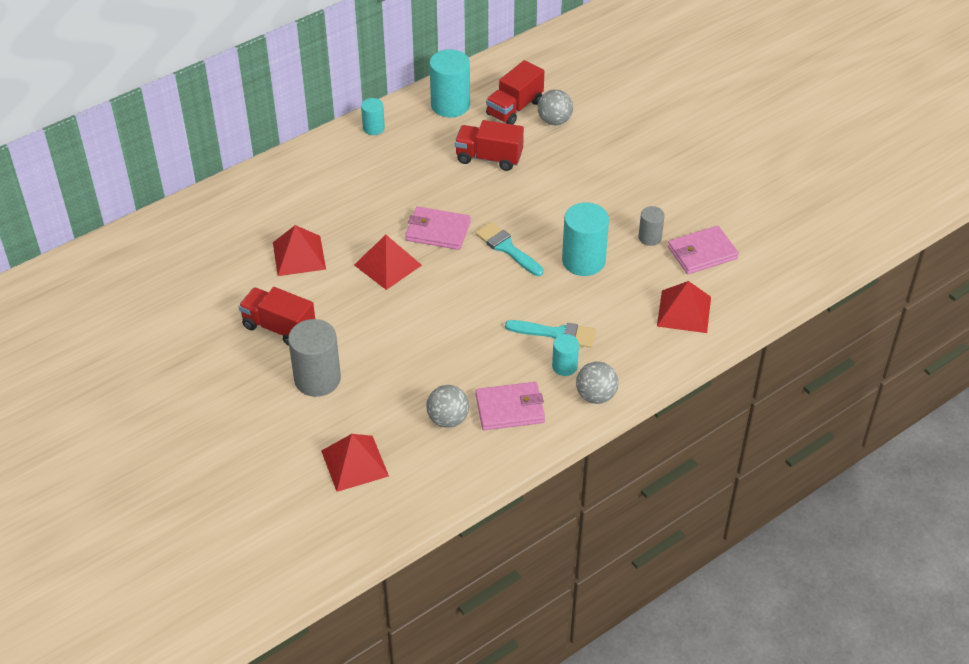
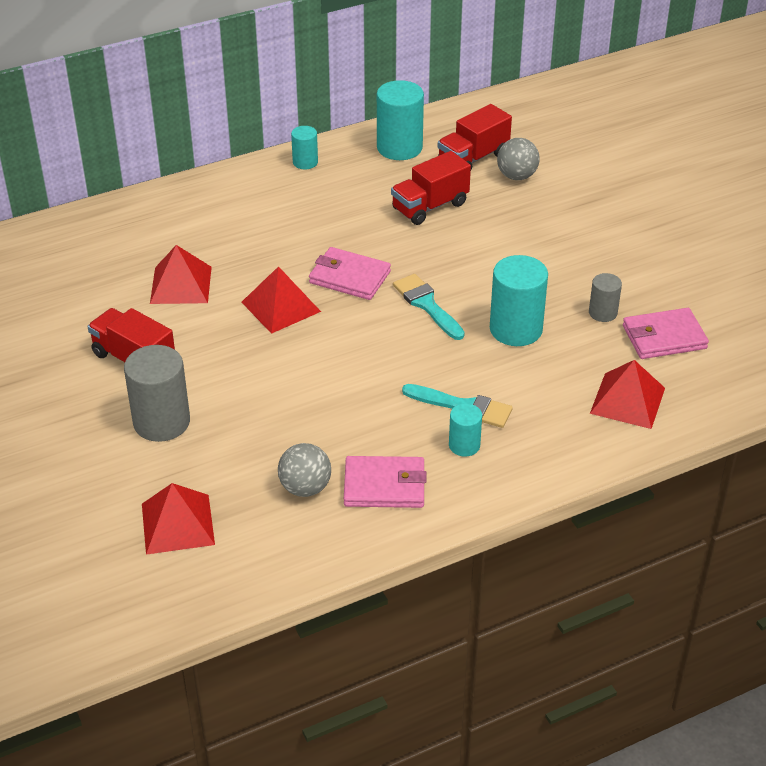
camera: 10 degrees right, 5 degrees down
(489, 158) = (430, 206): red truck -> red truck turned 60 degrees counterclockwise
(596, 396) = (495, 484): grey ball -> none

